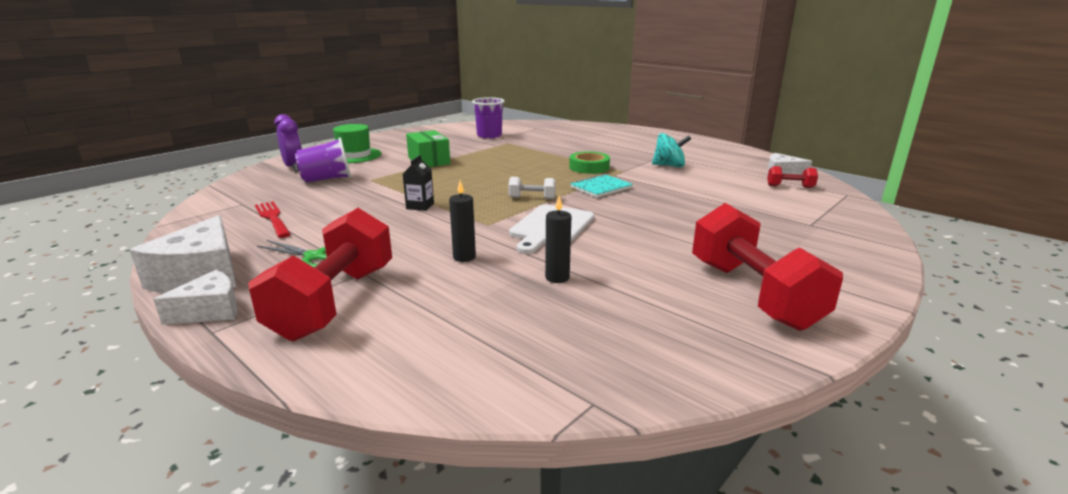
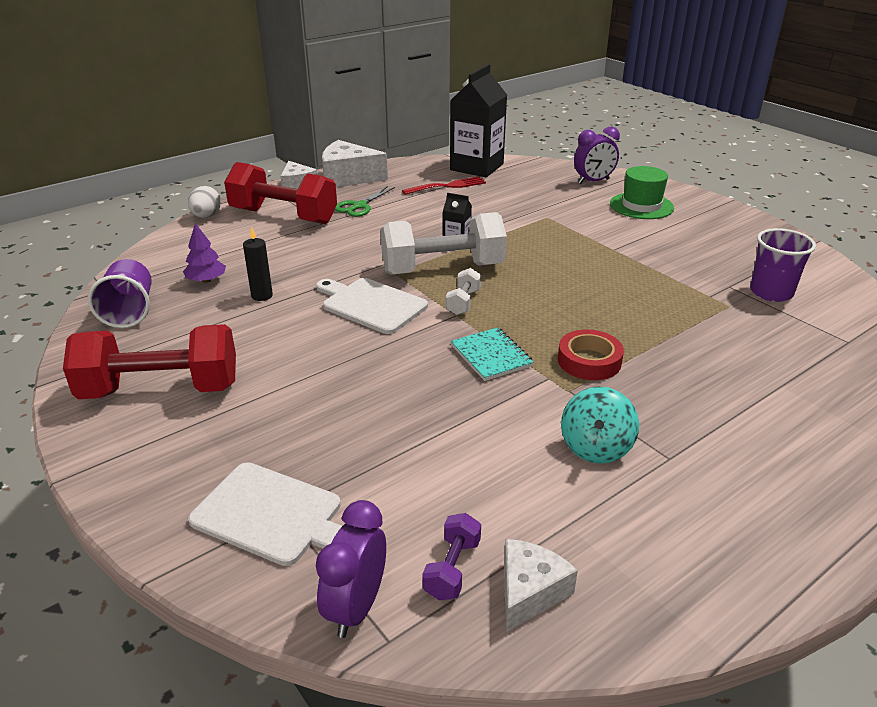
camera: 100 degrees right, 10 degrees up
(220, 208) = (476, 167): none -> black carton
(315, 372) = (206, 216): none -> white egg
(327, 179) = (551, 198): purple cup -> purple cup (129, 311)
(429, 161) = (621, 246): green box -> none
(464, 257) = (326, 259): black candle -> none
(476, 208) = (442, 269): none -> white dumbbell
(535, 319) = (206, 280): none -> purple tree
(589, 167) = (589, 361): green tape -> red tape
(790, 187) = (452, 569): red dumbbell -> purple dumbbell
(818, 227) = (272, 515): none -> white cutting board
(841, 201) = (356, 607): none -> purple clock

